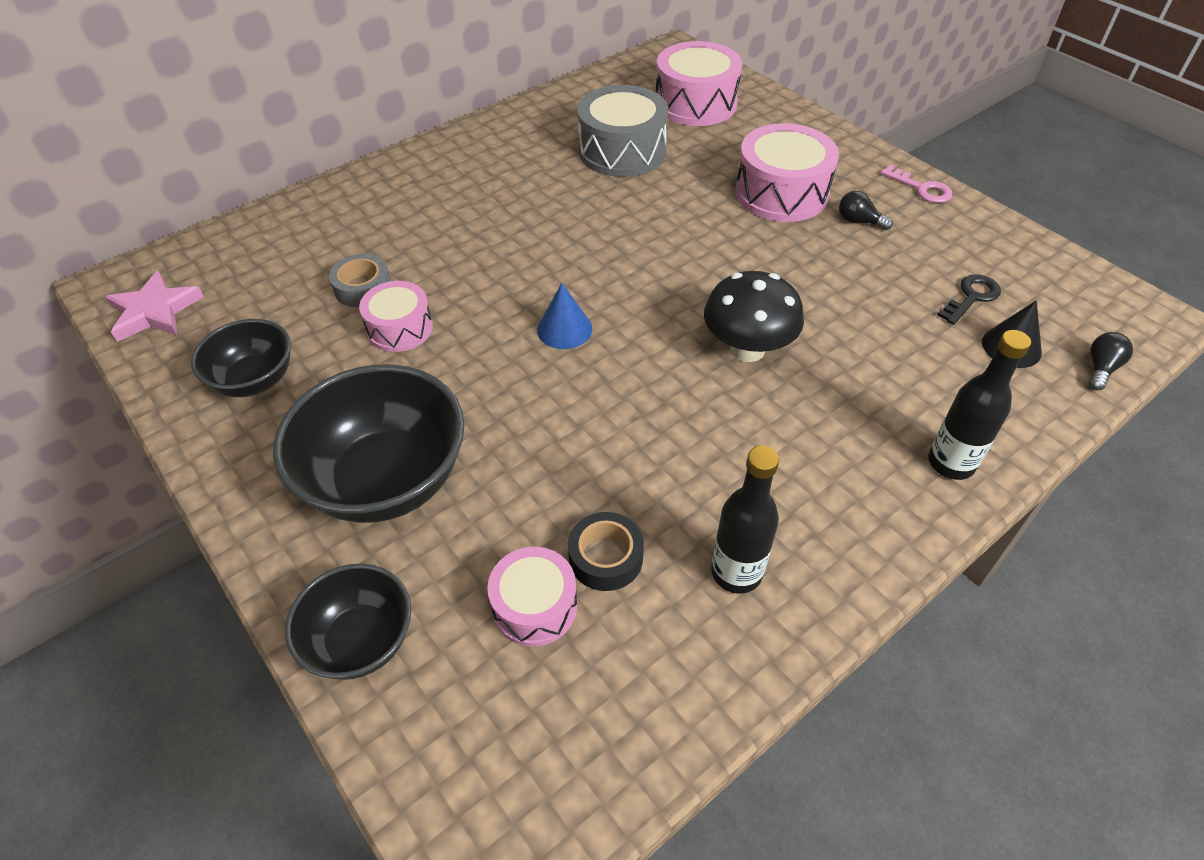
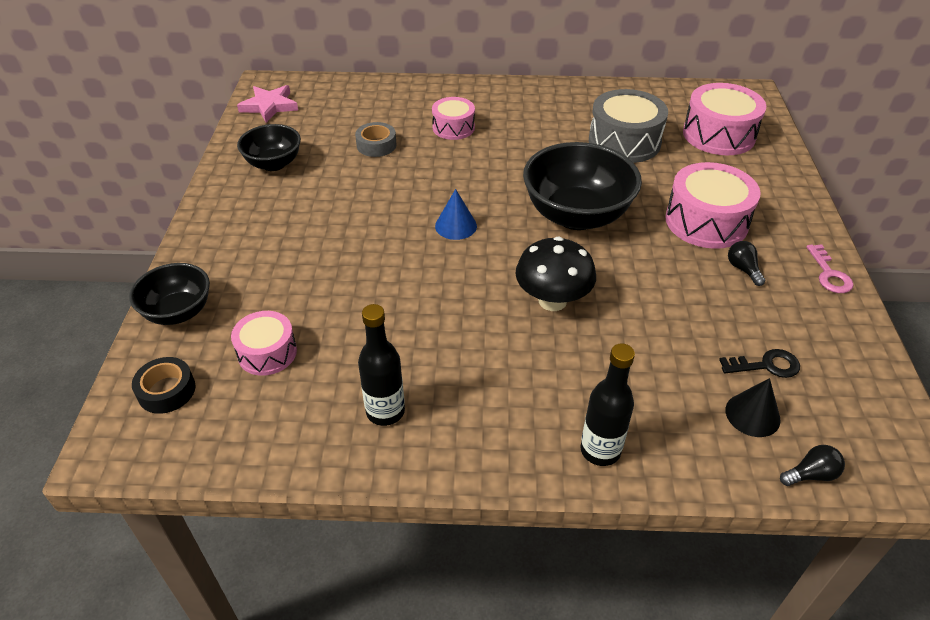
camera: 40 degrees right, 5 degrees down
(386, 480) = (274, 247): black bowl -> black bowl (576, 215)
(400, 328) = (369, 176): pink drum -> pink drum (453, 127)
(605, 557) = (329, 355): black tape -> black tape (166, 391)

